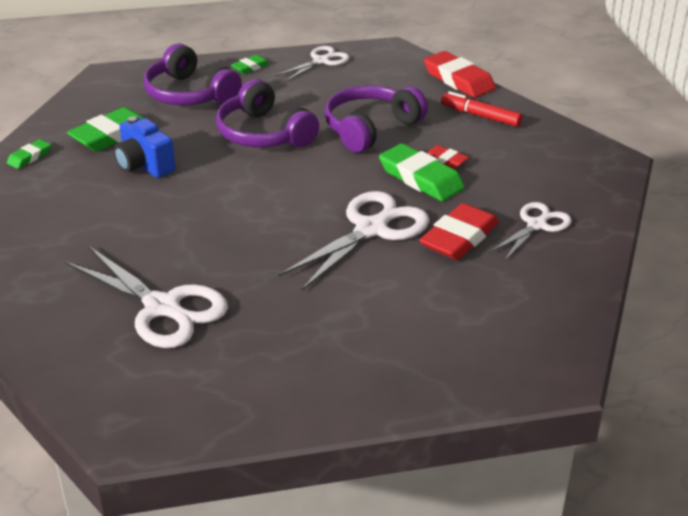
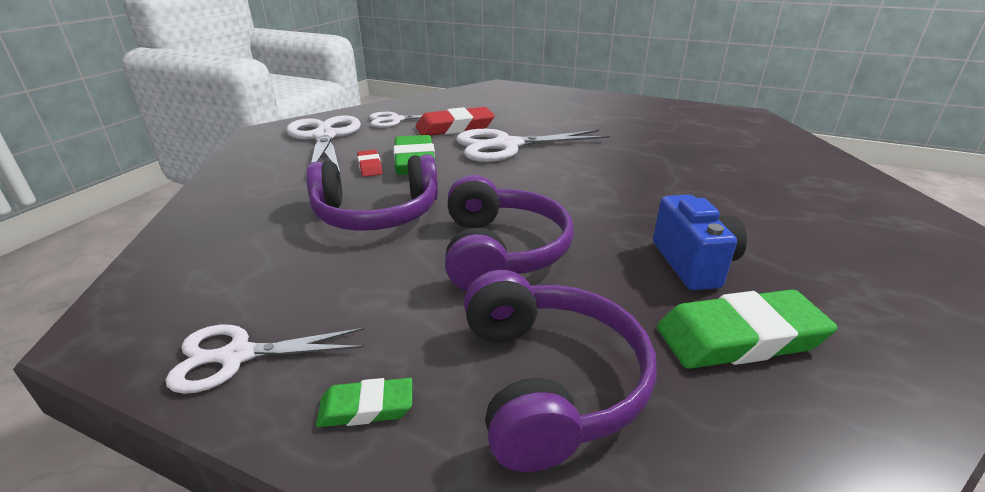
camera: 145 degrees left, 5 degrees down
(29, 157) = (905, 348): green eraser -> none
(164, 308) = (709, 149): white scissors -> white scissors (324, 136)
(458, 80) = (174, 233): red eraser -> none
(480, 116) = (259, 188): red marker -> none

